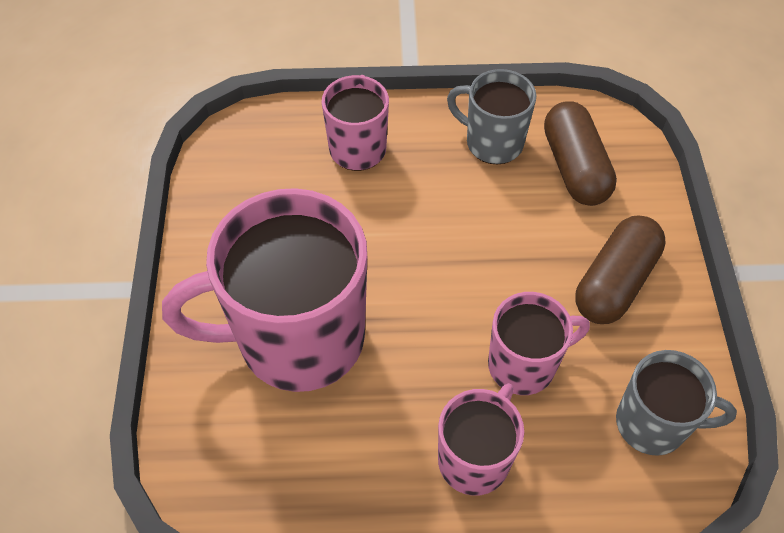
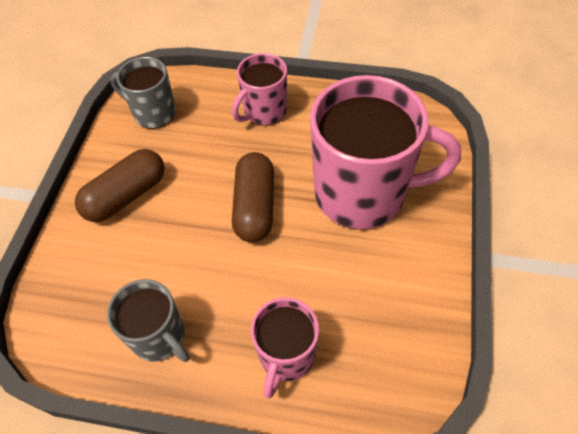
camera: 165 degrees left, 0 degrees up
(524, 365) = (214, 154): pink mug -> none
(574, 167) = (101, 296): brown capsule -> brown capsule (255, 207)

